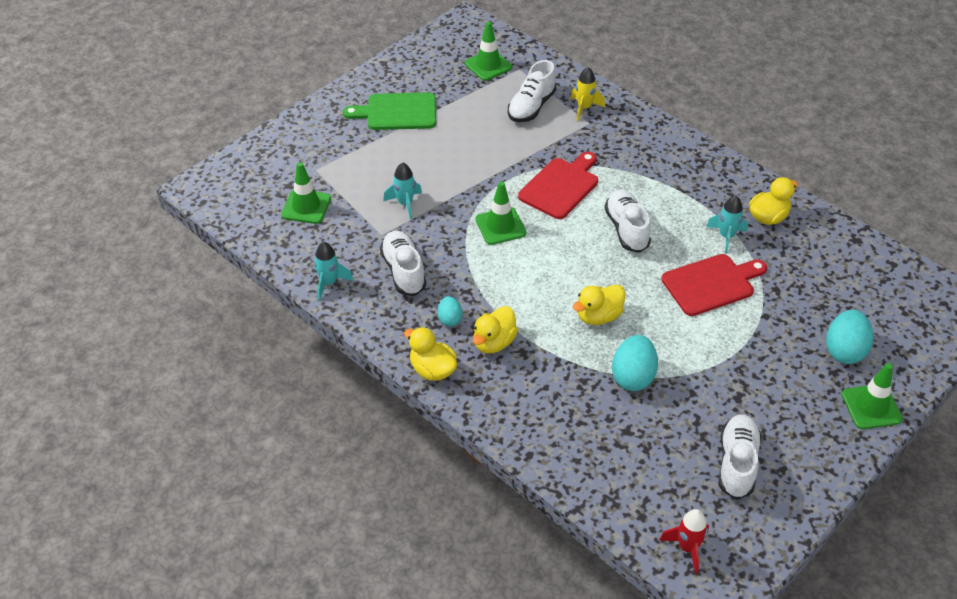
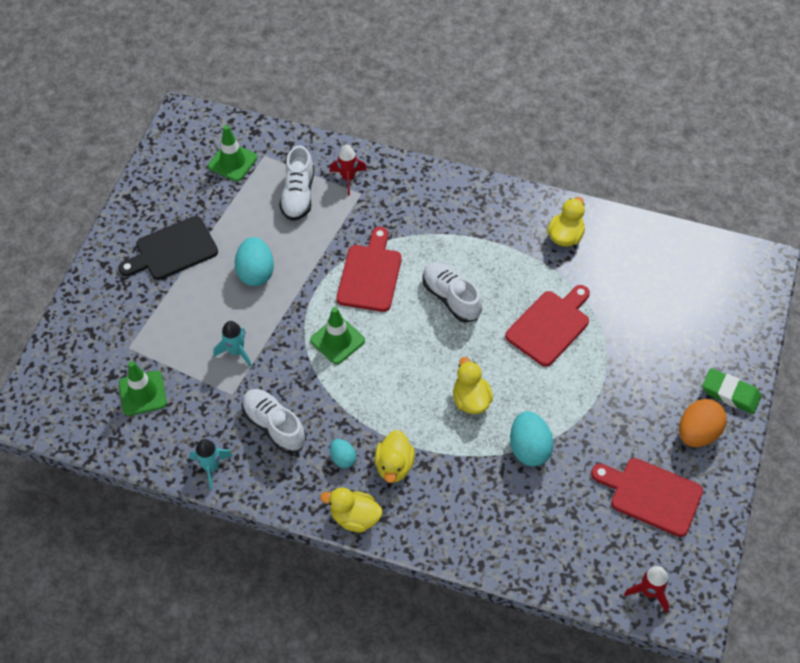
camera: 25 degrees left, 10 degrees up
(397, 112) = (172, 250): green cutting board -> black cutting board
(584, 108) = (348, 178): yellow rocket -> red rocket
(598, 316) = (471, 399): yellow duck -> yellow duck turned 135 degrees clockwise
(726, 236) = (539, 271): turquoise rocket -> none
(736, 463) = (651, 495): white shoe -> red cutting board
(816, 428) = (697, 433): none -> orange egg
(844, 350) = (686, 347): turquoise egg -> turquoise egg (256, 272)
(871, 407) = (730, 393): green traffic cone -> green eraser

